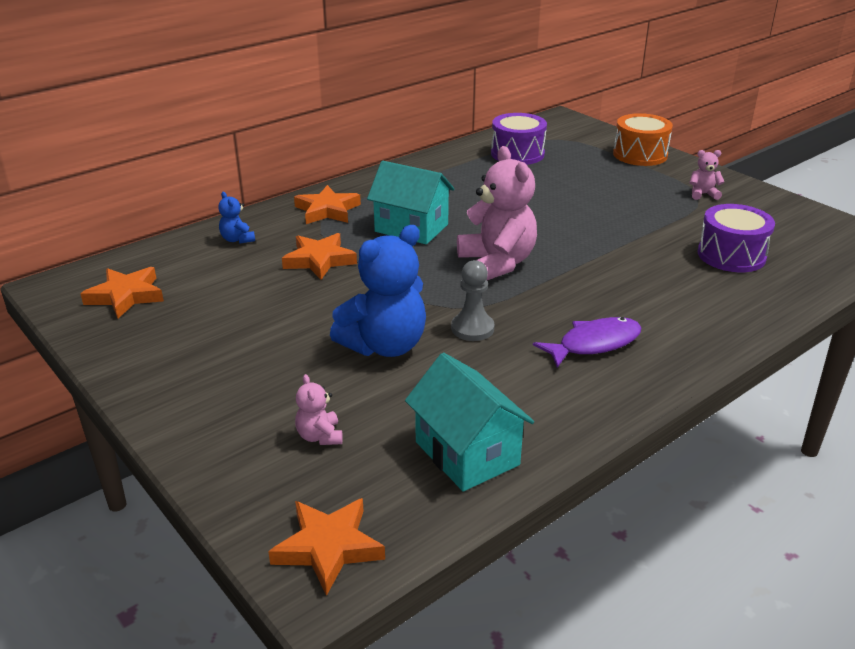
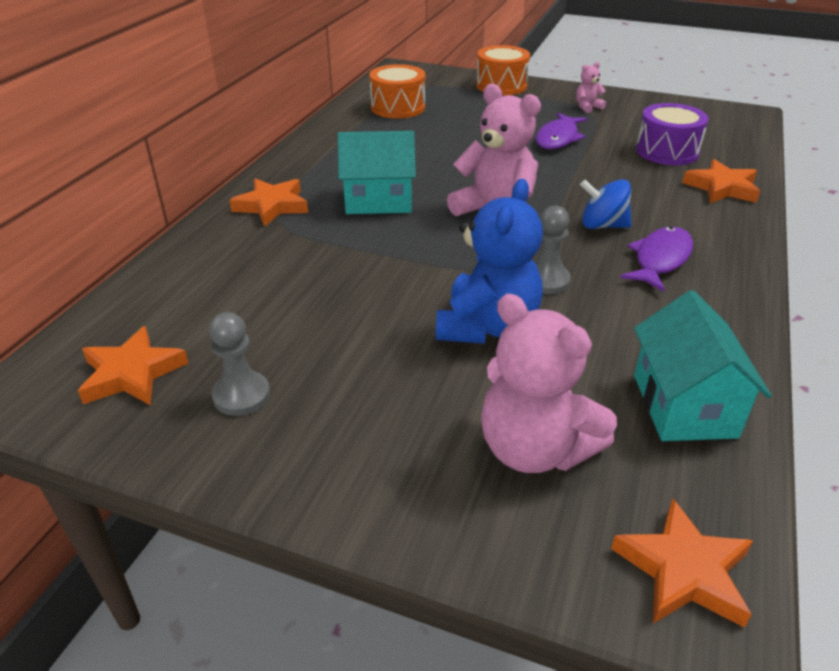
camera: 30 degrees left, 5 degrees up
(174, 332) = (241, 395): none -> grey pawn
(237, 239) = (203, 264): blue teddy bear -> none
(319, 260) = (321, 260): orange star -> orange star (722, 188)
(320, 436) = (534, 449): pink teddy bear -> pink teddy bear, size x2.19
(467, 453) = (684, 405): turquoise house -> turquoise house turned 60 degrees clockwise
(517, 154) = (398, 107): purple drum -> orange drum
(578, 301) = (602, 225): none -> blue spinning top
(634, 216) = (558, 138): none -> purple fish

